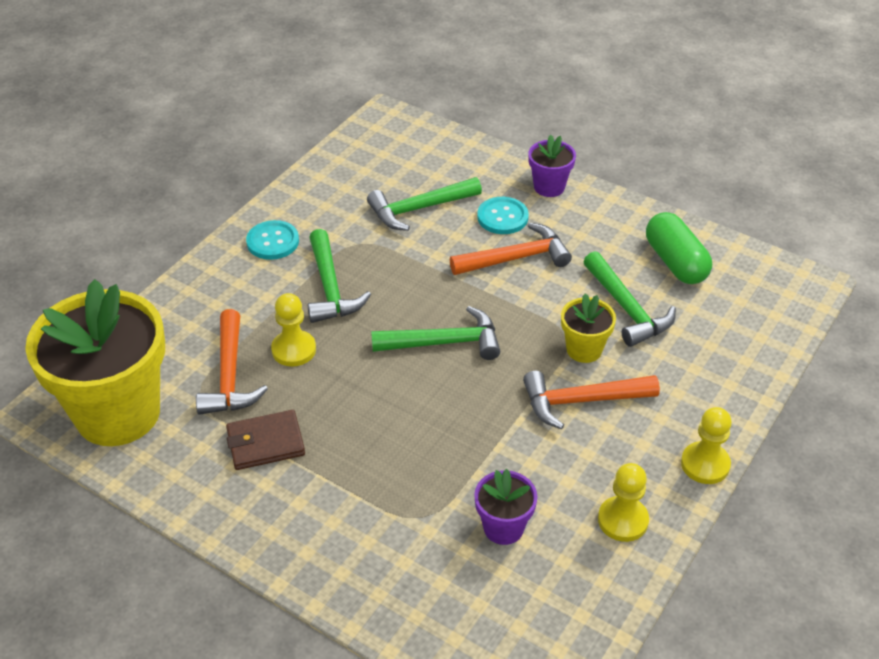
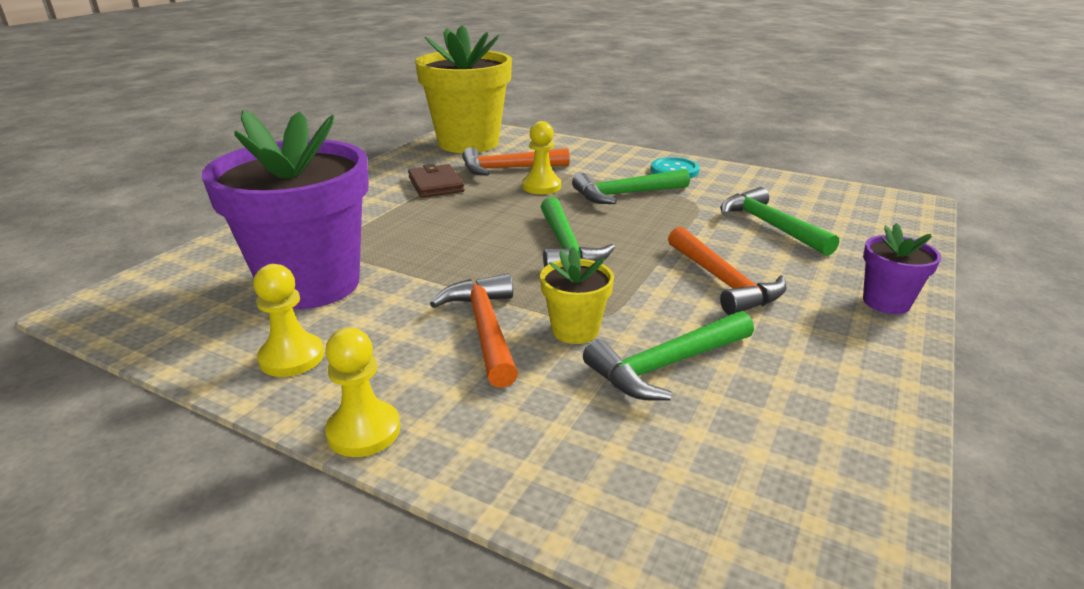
camera: 85 degrees right, 15 degrees down
(502, 217) = (794, 272): turquoise button -> none
(503, 527) = (311, 284): purple flower pot -> purple flower pot, size x2.24
(675, 262) = (799, 417): green capsule -> none

